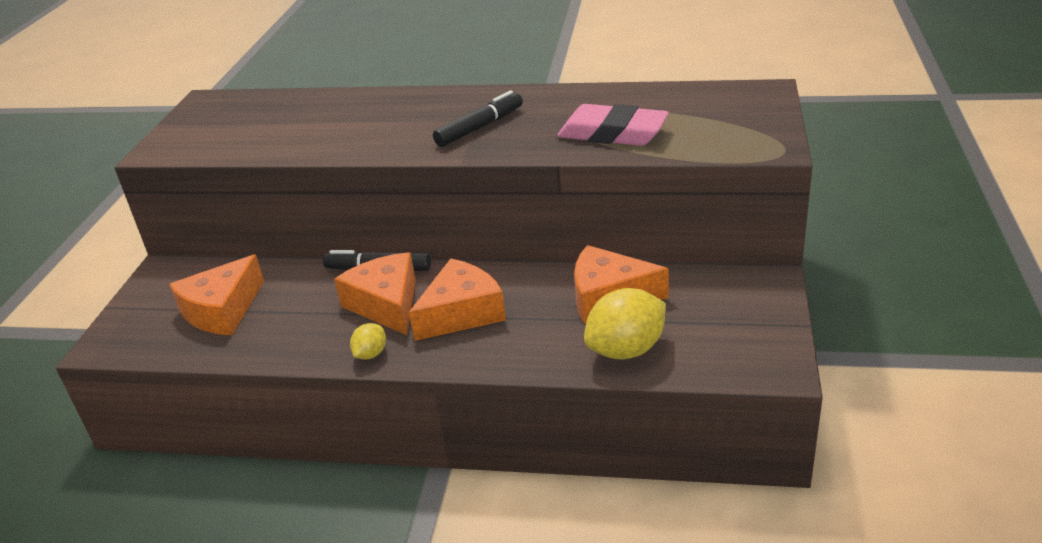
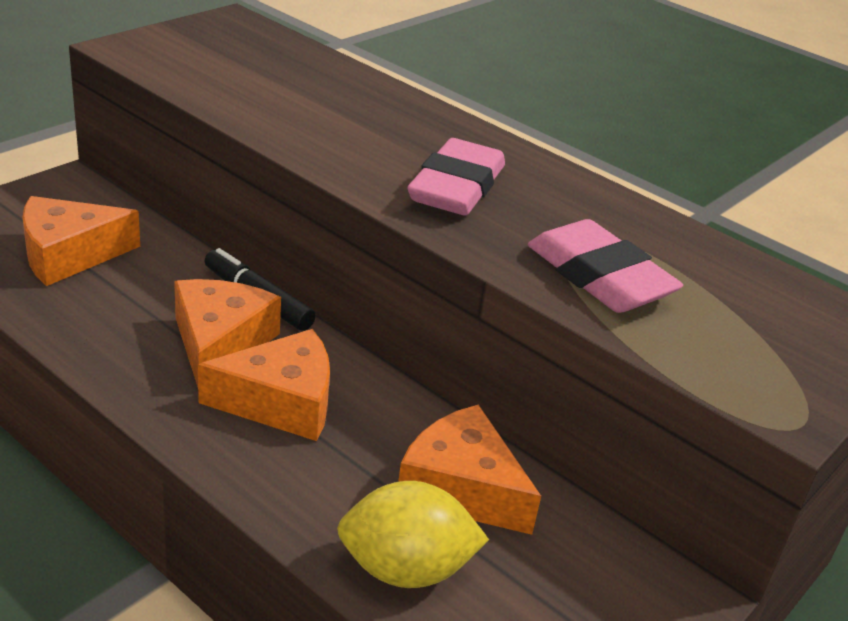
camera: 25 degrees right, 0 degrees up
(371, 354) = (140, 390): yellow lemon -> none
(480, 127) = (456, 187): black marker -> pink eraser

